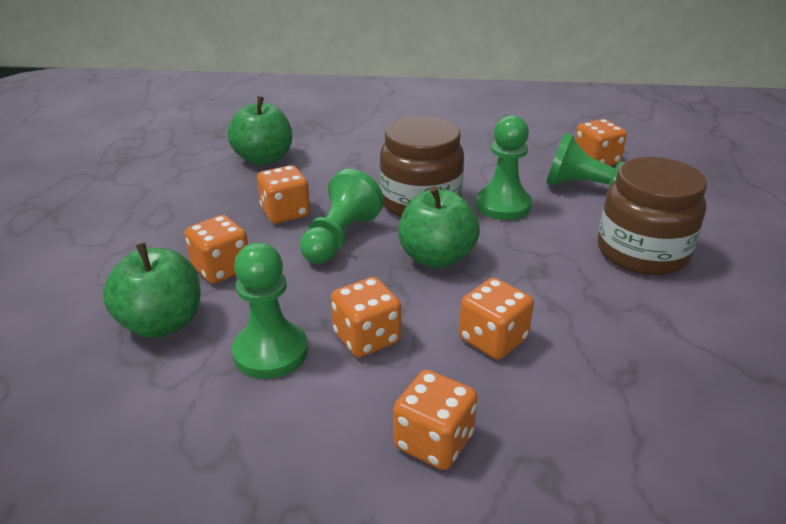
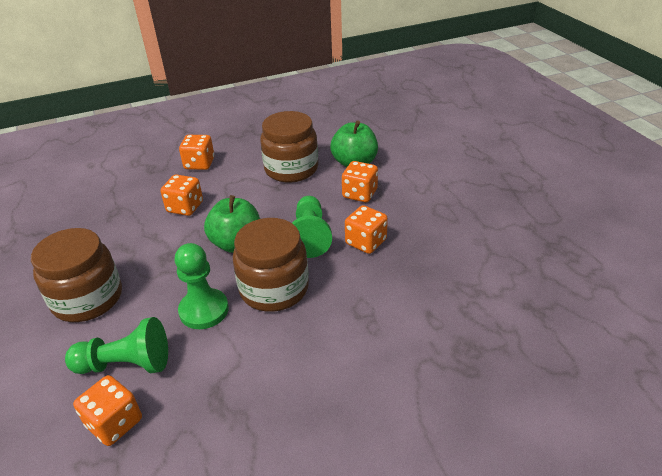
camera: 155 degrees right, 5 degrees up
(263, 159) = (447, 290): green apple -> none
(270, 352) = (291, 169): green pawn -> brown jar
(366, 338) = (250, 188): orange dice -> none

